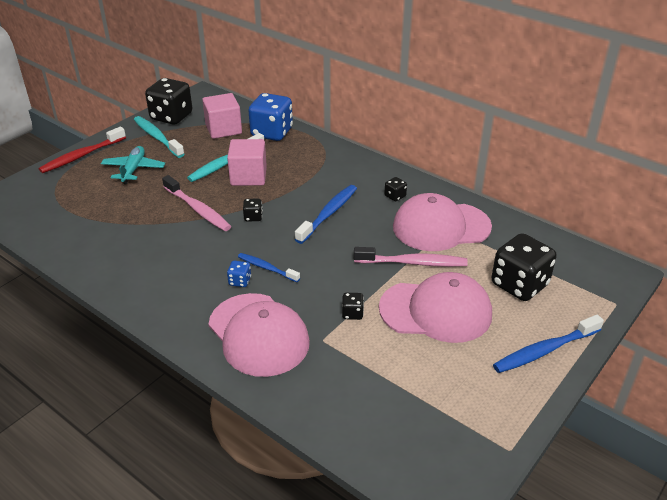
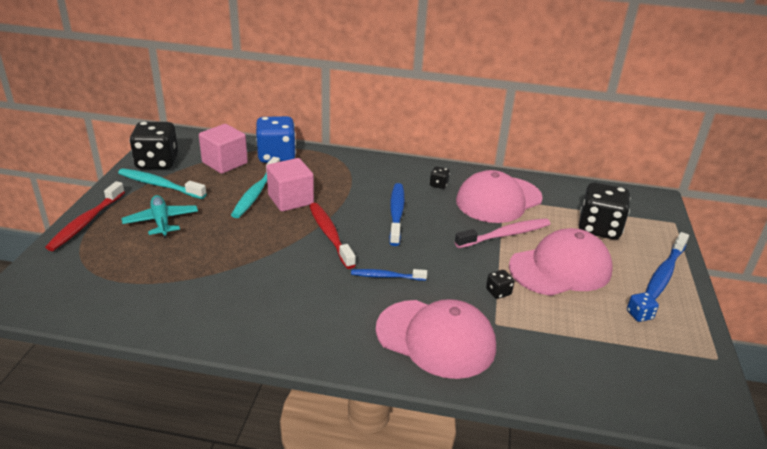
camera: 30 degrees left, 5 degrees down
(198, 209) = (268, 242): pink toothbrush -> none
(240, 281) = (372, 296): blue dice -> blue dice (639, 315)
(253, 217) = (330, 235): black dice -> red toothbrush

